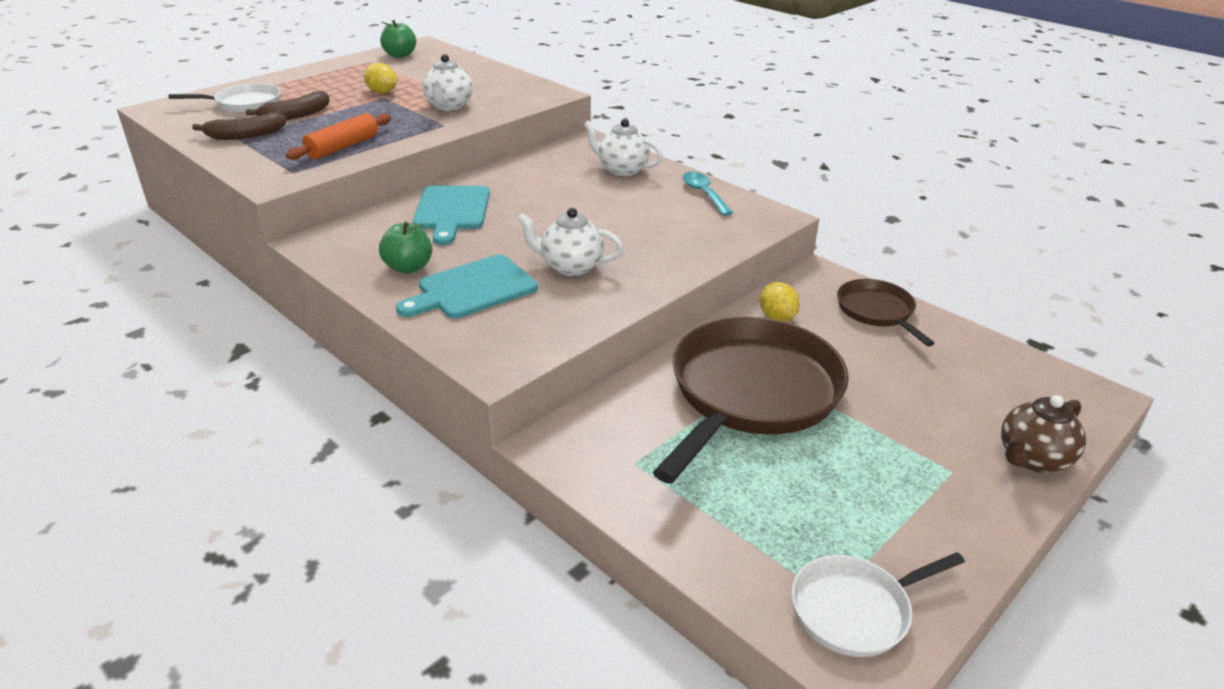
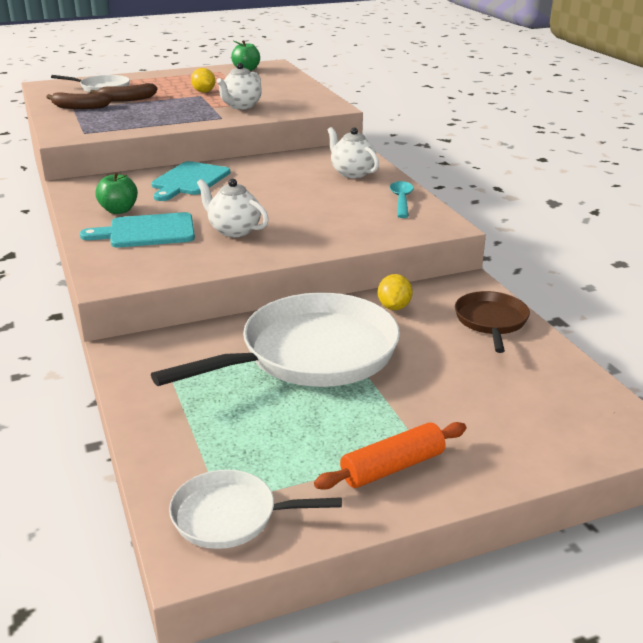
camera: 25 degrees right, 5 degrees down
(342, 147) = (134, 122): orange rolling pin -> orange rolling pin (392, 467)
(751, 393) = (311, 354): brown pan -> white pan
(1032, 459) = (512, 462): brown teapot -> none

